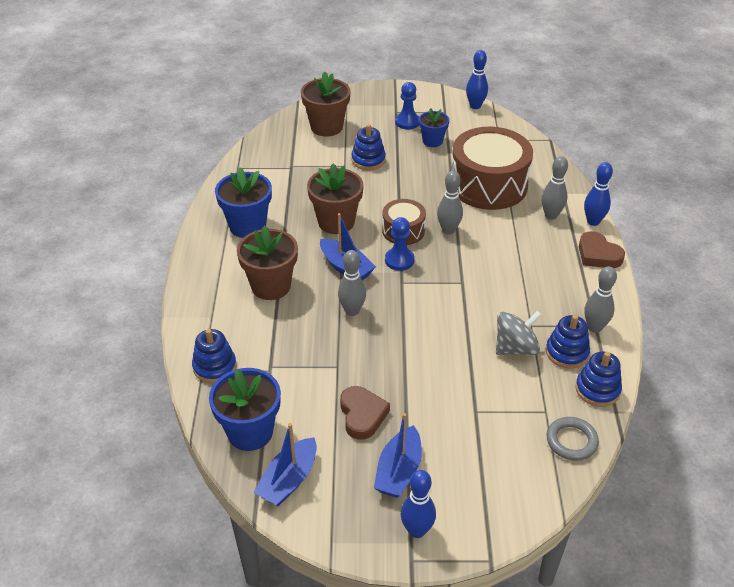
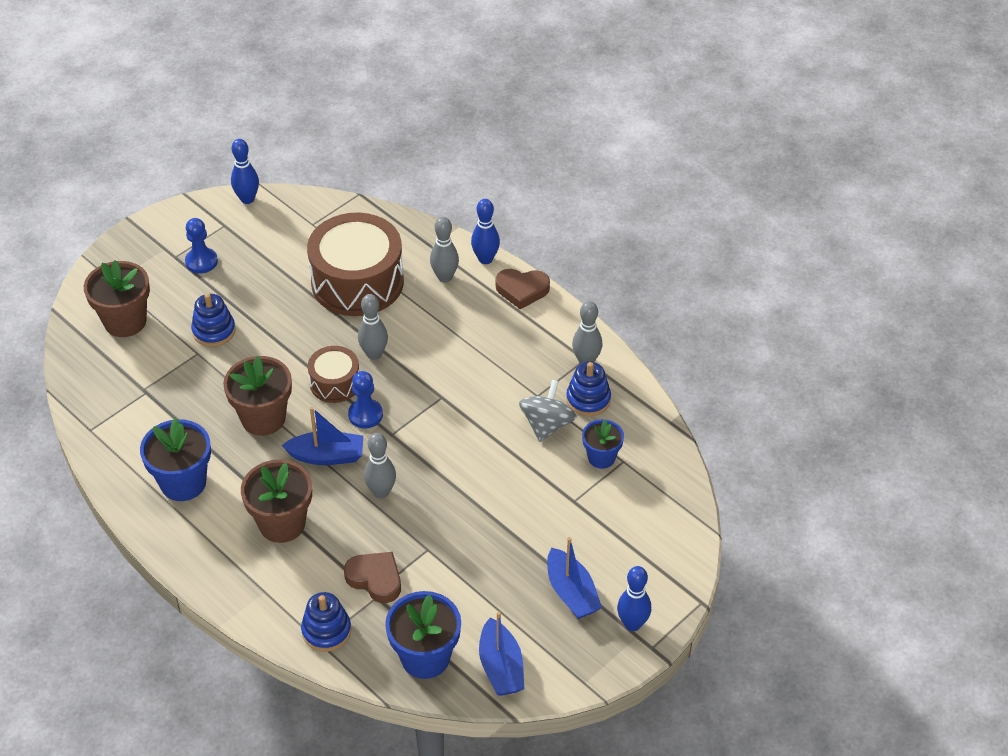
camera: 45 degrees left, 5 degrees up
(362, 415) = (495, 573): brown heart -> brown heart (375, 579)
(432, 141) = (252, 268): blue flower pot -> blue flower pot (601, 457)
(571, 441) = (664, 470): grey ring -> none
(597, 389) = (640, 414): blue stacking toy -> none

